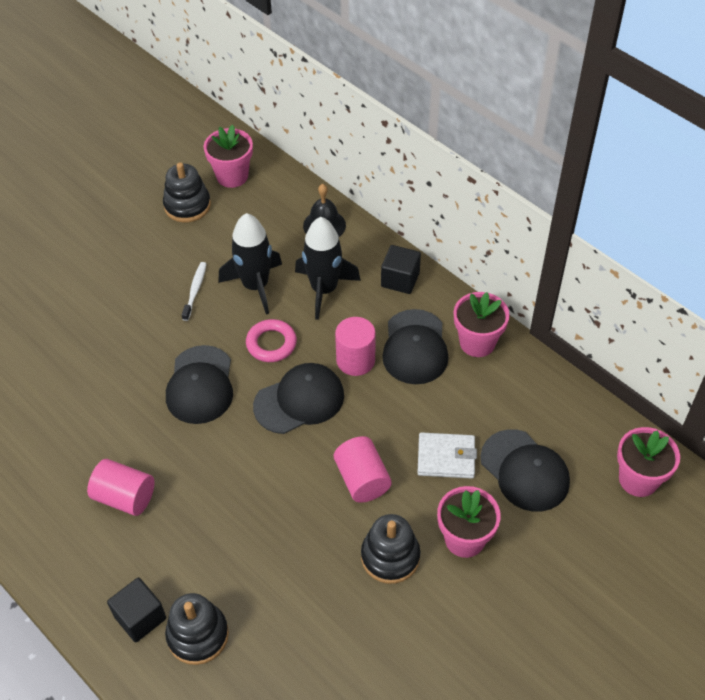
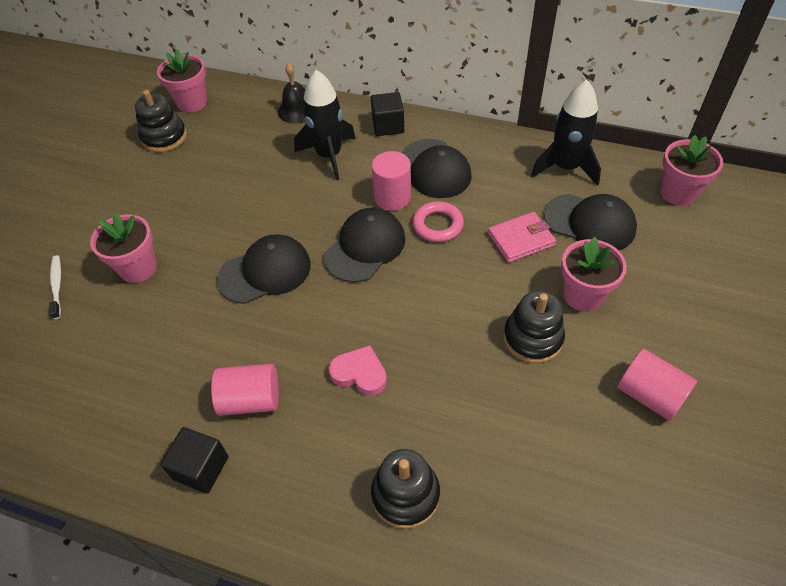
camera: 25 degrees left, 0 degrees up
(140, 617) = (336, 507): black cube -> black cube (201, 468)
(195, 290) = (212, 199): white toothbrush -> white toothbrush (57, 286)
(200, 385) = (265, 272): black cap -> black cap turned 90 degrees counterclockwise
(223, 517) = (360, 373): none -> pink heart
(255, 286) = (266, 175): black rocket -> black rocket (565, 167)
(271, 344) = (310, 213): pink ring -> pink ring (437, 225)
(362, 479) = (463, 287): pink cylinder -> pink cylinder (649, 395)
(446, 457) = (521, 239): white wallet -> pink wallet
(477, 342) = (482, 146): pink flower pot -> pink flower pot (138, 268)

